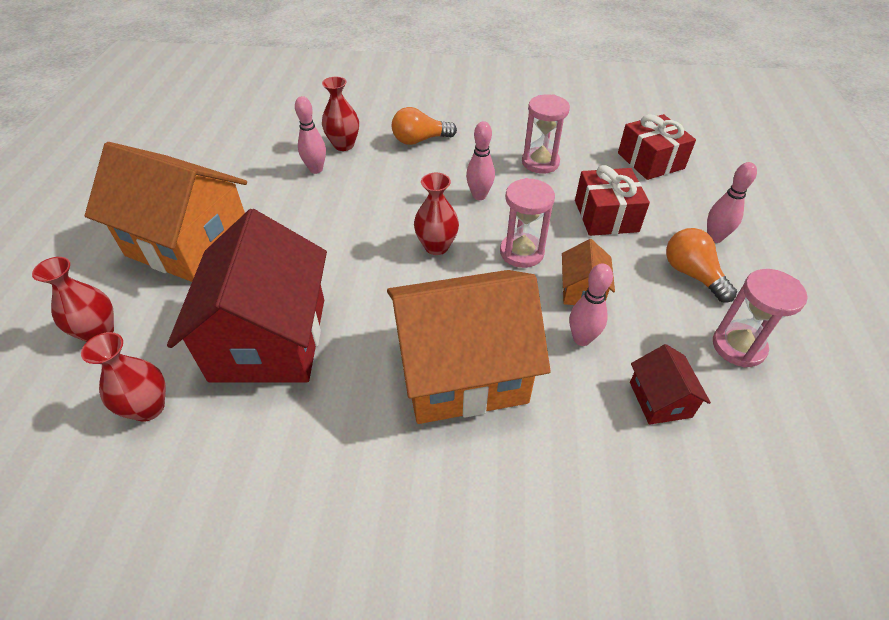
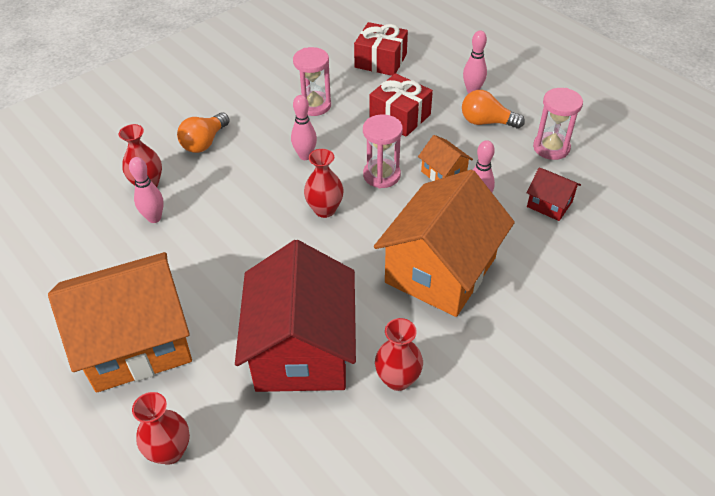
camera: 45 degrees left, 0 degrees up
(148, 408) = (287, 454): red vase -> red vase (397, 379)
(269, 338) = (302, 349): red house -> red house turned 45 degrees clockwise

